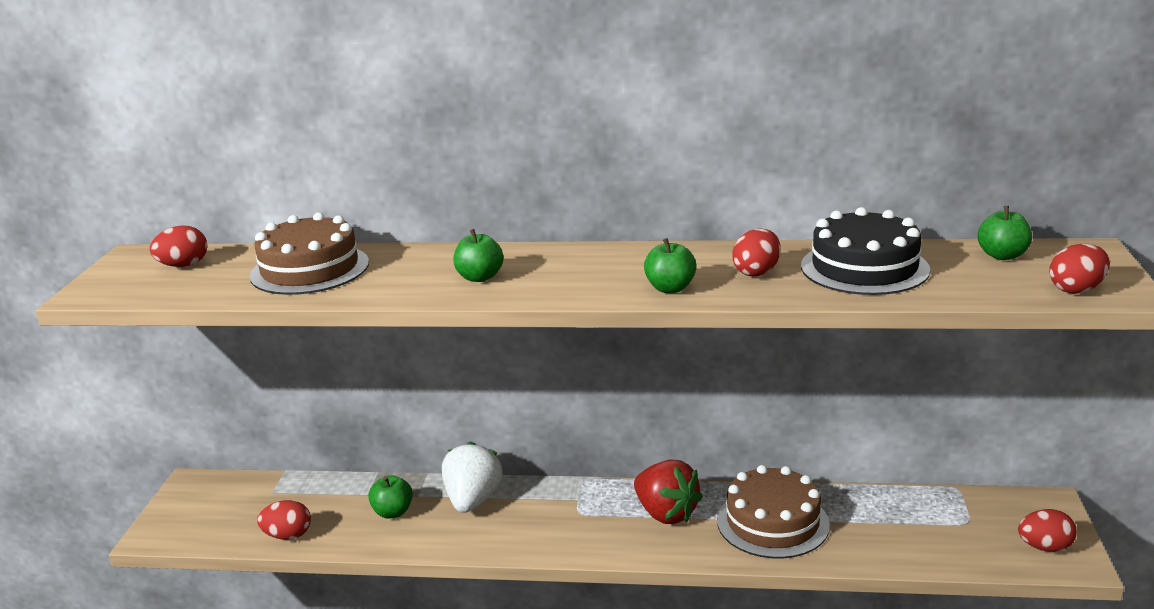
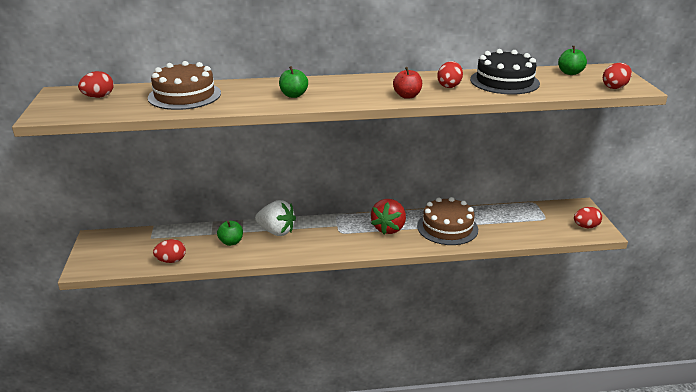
camera: 15 degrees left, 5 degrees up
(473, 500) = (276, 231): white strawberry -> white strawberry turned 120 degrees clockwise
(666, 513) = (389, 228): red strawberry -> red strawberry turned 75 degrees clockwise
(670, 288) = (407, 96): green apple -> red apple

